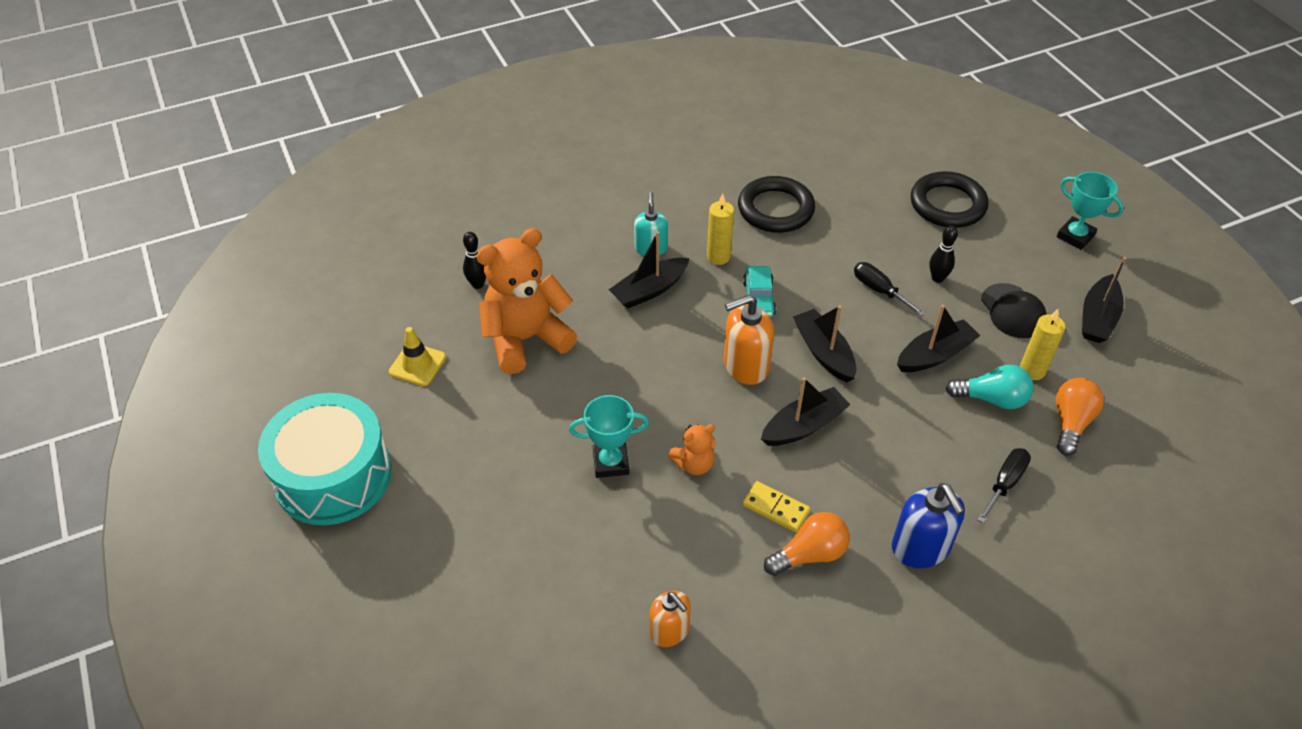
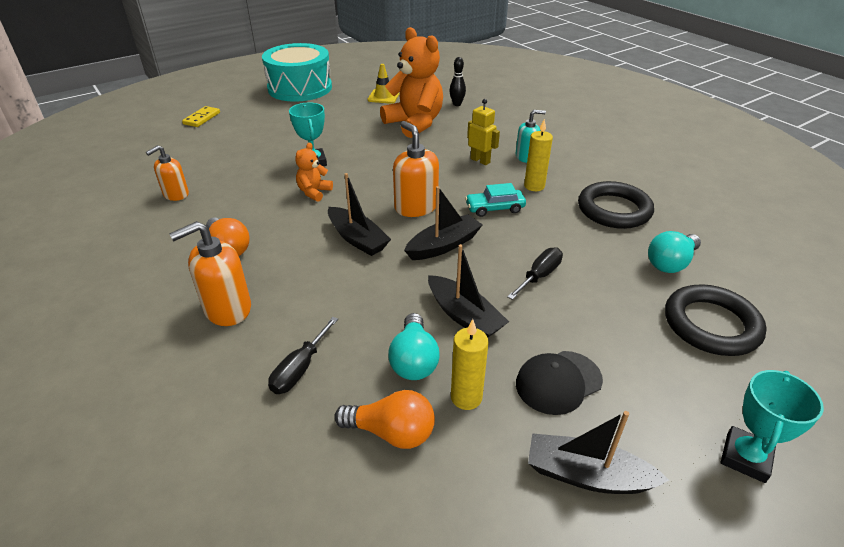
camera: 80 degrees right, 10 degrees down
(649, 290) = (480, 160): black boat -> yellow robot
(694, 464) = (314, 192): orange teddy bear -> orange teddy bear turned 60 degrees clockwise
(776, 508) = (273, 230): yellow domino -> yellow domino (202, 118)
(866, 200) = (670, 263): none -> turquoise light bulb
(921, 548) = (227, 309): blue soap dispenser -> orange soap dispenser
(937, 278) = (580, 317): black bowling pin -> none
(1005, 483) = (300, 369): black screwdriver -> black screwdriver turned 90 degrees clockwise

